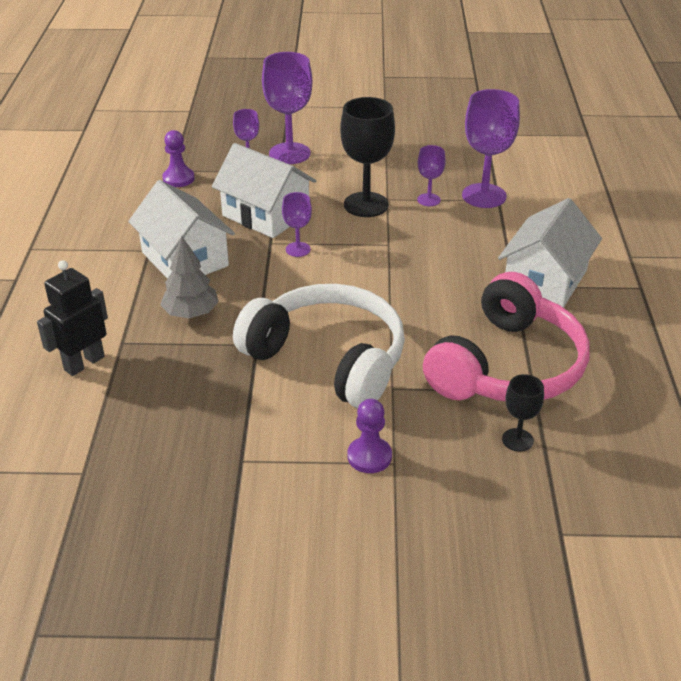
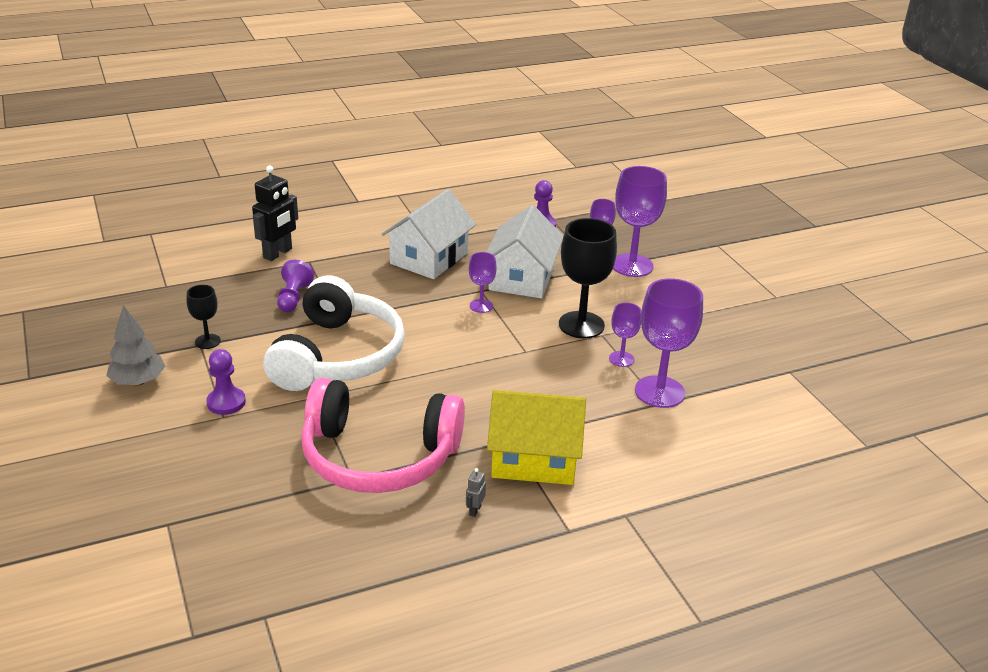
camera: 65 degrees right, 5 degrees down
(84, 363) = (278, 253): black robot -> black robot turned 105 degrees clockwise
(191, 313) = (360, 279): grey tree -> grey tree (138, 381)
(192, 369) = (293, 298): none -> purple pawn
(517, 440) = (278, 479): black goblet -> black goblet (207, 341)
(545, 280) = (534, 458): white house -> yellow house
(602, 328) = (475, 510): none -> grey robot

